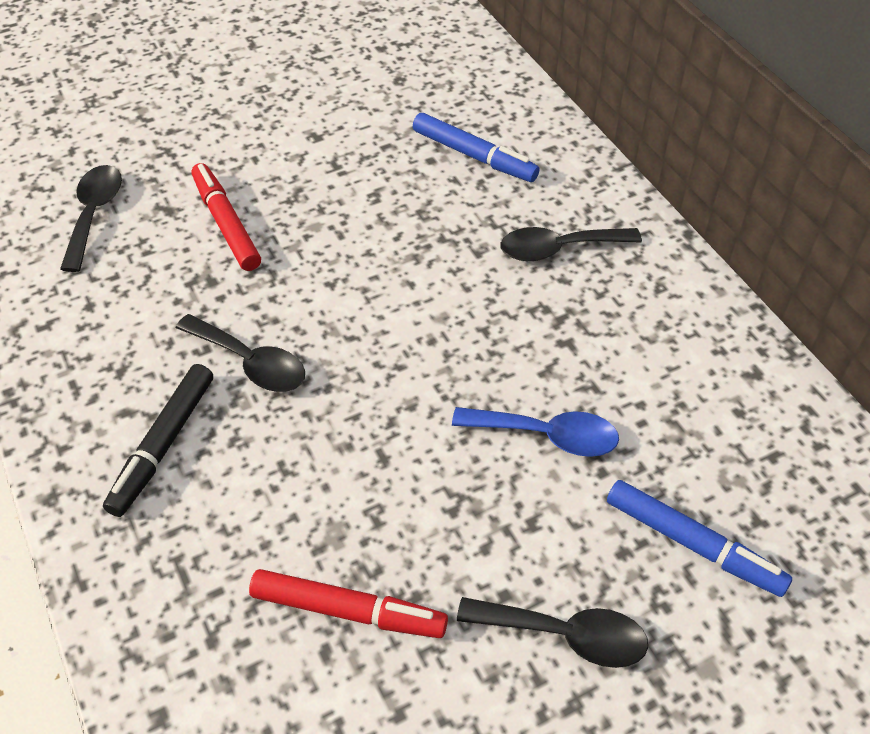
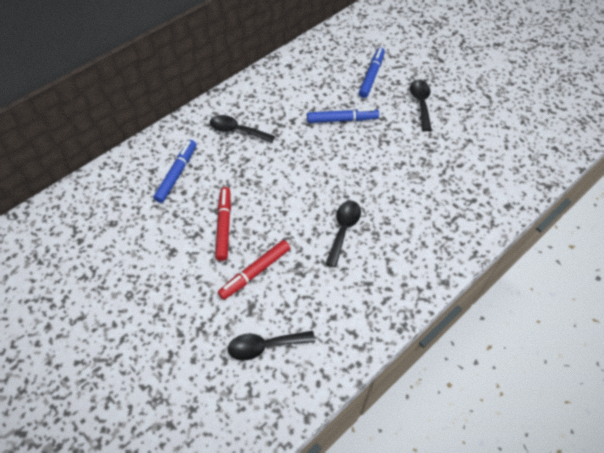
camera: 105 degrees left, 5 degrees up
(163, 445) = (400, 248): black marker -> none
(348, 610) = (442, 162): red marker -> red marker (224, 226)
(547, 435) = (342, 120): blue spoon -> blue marker
(559, 249) = (237, 131): black spoon -> black spoon turned 135 degrees clockwise

